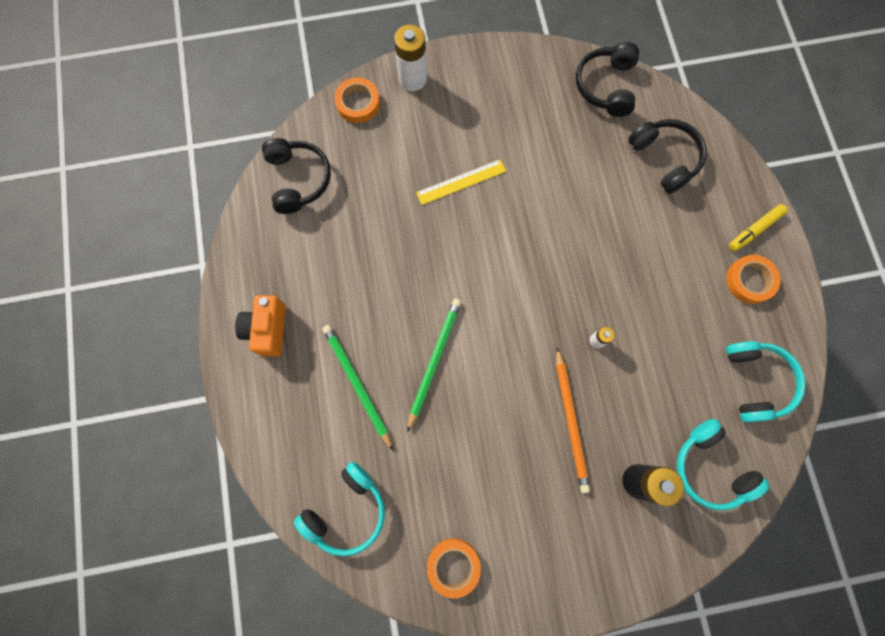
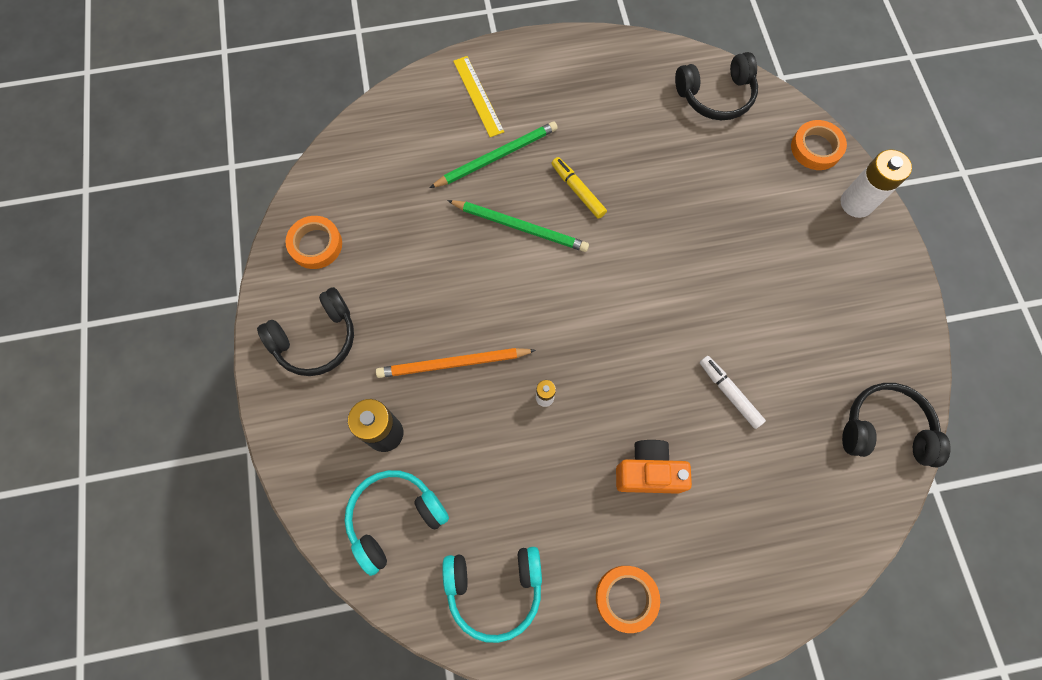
camera: 90 degrees right, 5 degrees down
(268, 329) = (552, 78): orange camera -> orange camera (648, 472)
(347, 511) = (375, 152): turquoise headphones -> none
(461, 182) = (730, 254): yellow ruler -> yellow ruler (478, 96)
(584, 193) = (729, 393): none -> white marker
(665, 158) = (789, 500): black headphones -> black headphones (316, 339)
(754, 230) = (698, 614): yellow marker -> yellow marker (578, 191)

